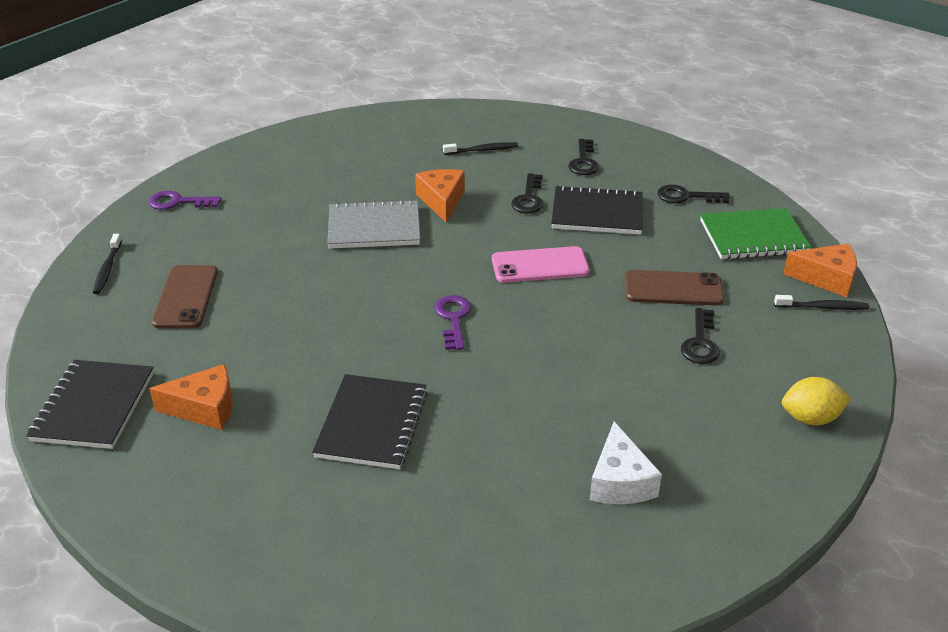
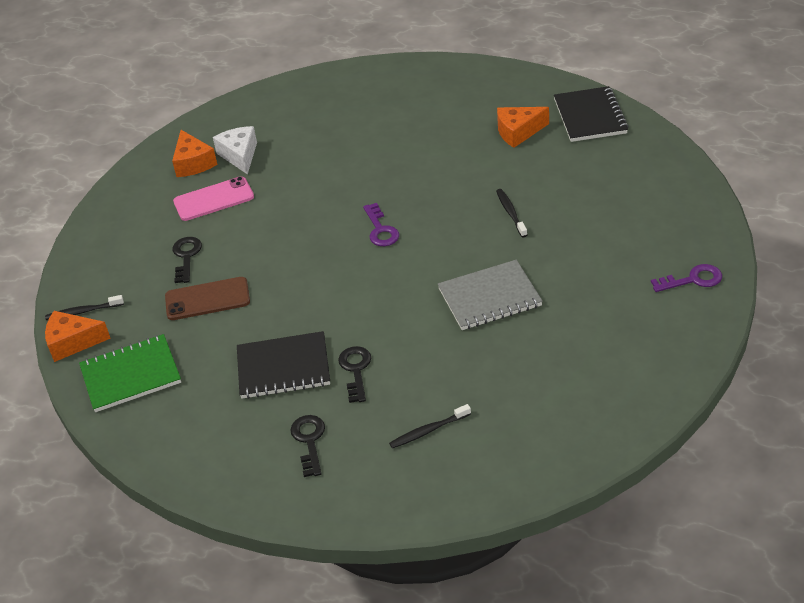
camera: 170 degrees right, 5 degrees up
(107, 269) = (684, 203): black toothbrush -> black toothbrush (510, 213)
(185, 297) = (599, 196): brown phone -> none
(372, 424) = (404, 149): black notebook -> none
(442, 201) = (441, 345): orange cheese -> orange cheese (193, 163)
(540, 265) = (325, 294): pink phone -> pink phone (214, 199)
(686, 196) = (194, 414): black key -> none
(810, 418) = (114, 220): yellow lemon -> none

